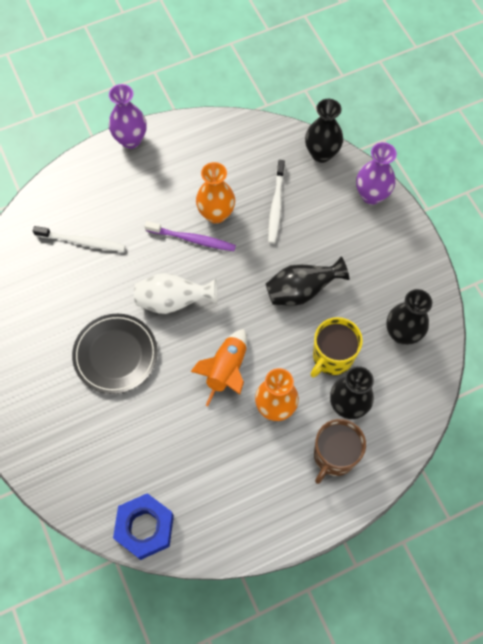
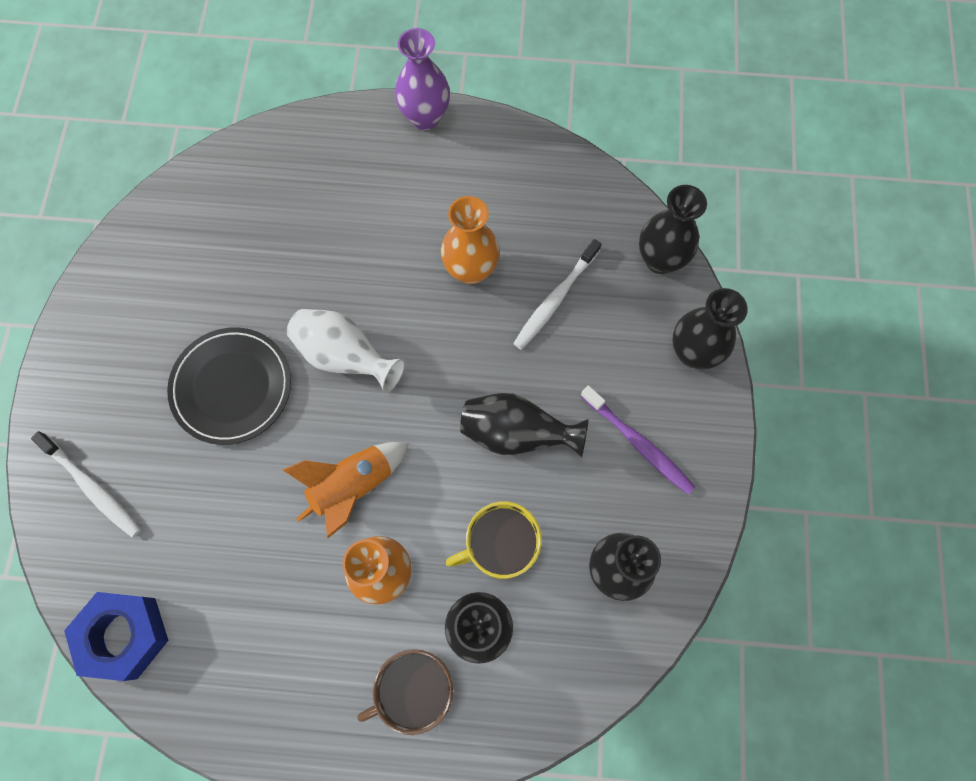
camera: 30 degrees right, 5 degrees up
(82, 242) = (284, 219): white toothbrush -> white toothbrush (92, 488)
(193, 239) = (420, 288): purple toothbrush -> purple toothbrush (639, 444)
(371, 195) = (693, 352): purple vase -> black vase

